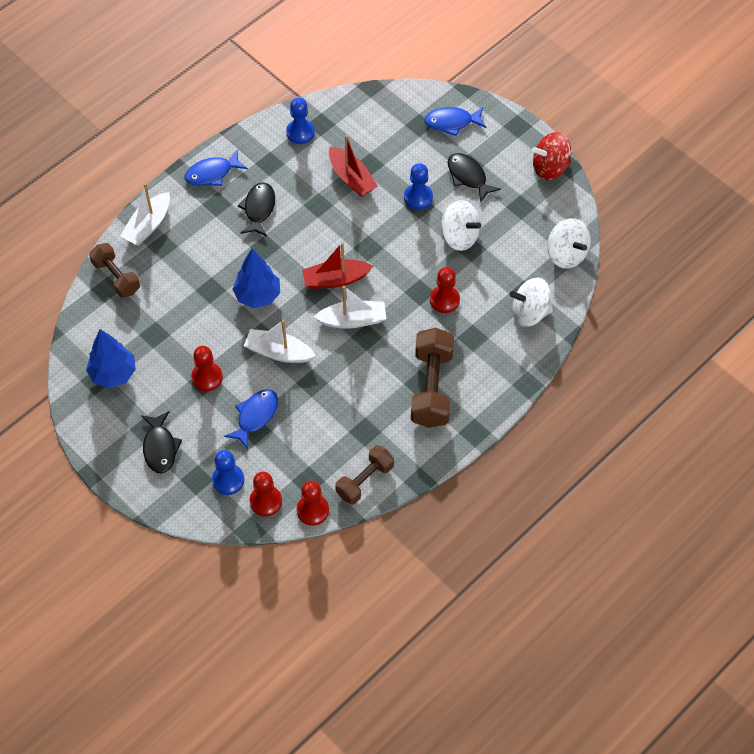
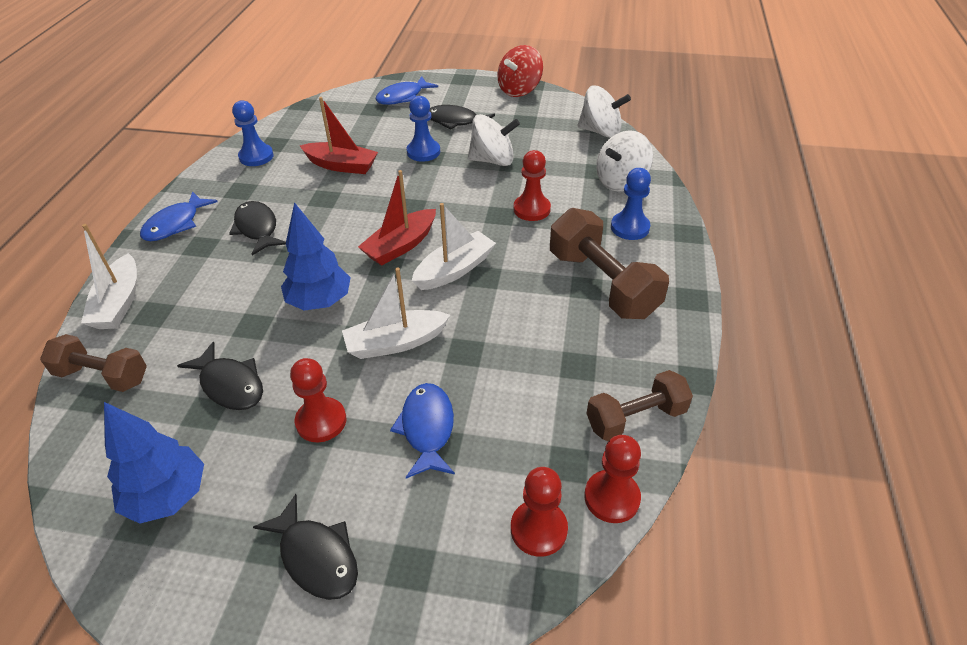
camera: 35 degrees left, 15 degrees down
(176, 325) = (230, 385): none -> black fish
(228, 480) = (459, 535): blue pawn -> blue pawn (630, 227)
(364, 480) = (635, 418): brown dumbbell -> brown dumbbell turned 60 degrees clockwise

